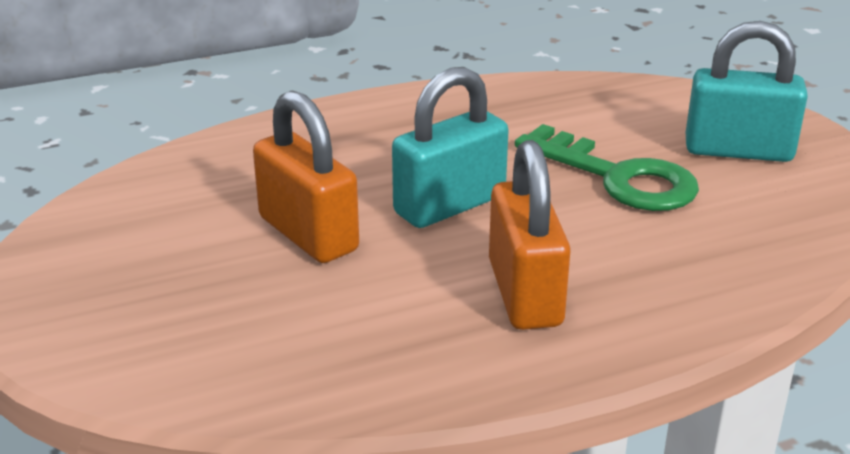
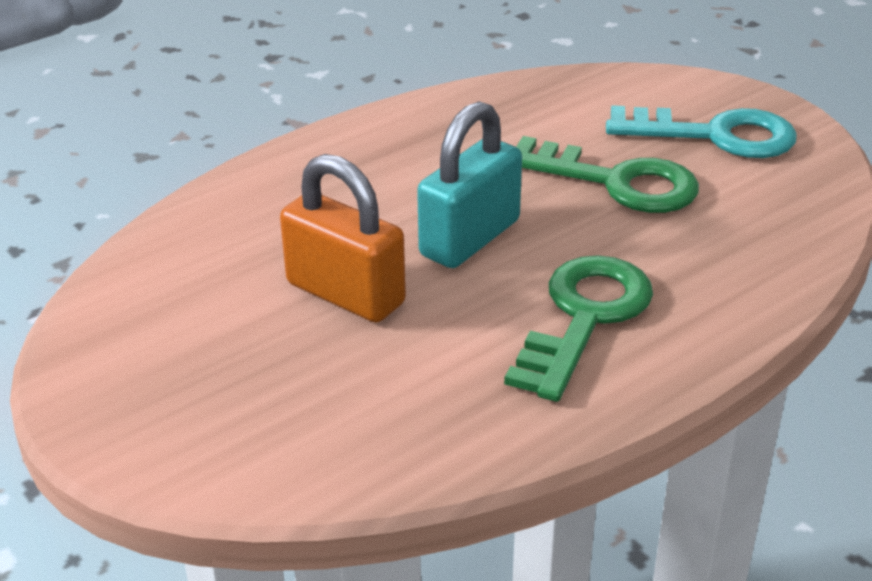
camera: 15 degrees left, 5 degrees up
(525, 293) = (584, 318): orange padlock -> green key
(738, 150) = (714, 135): turquoise padlock -> turquoise key

